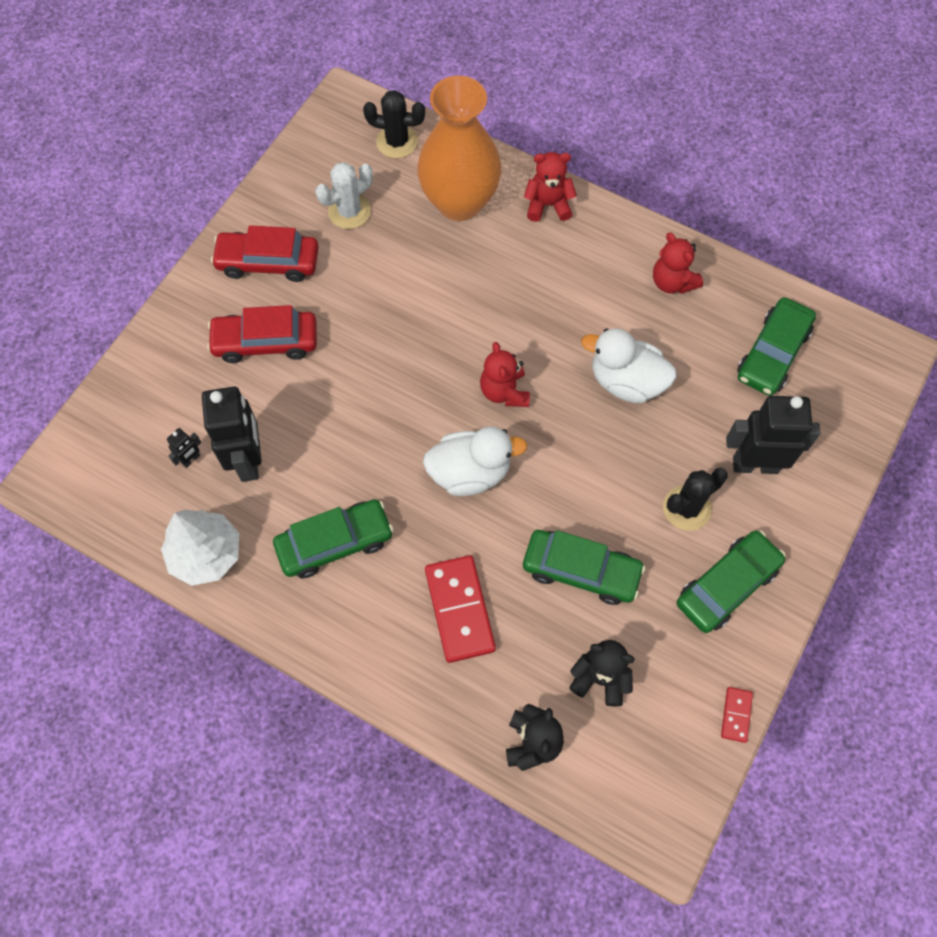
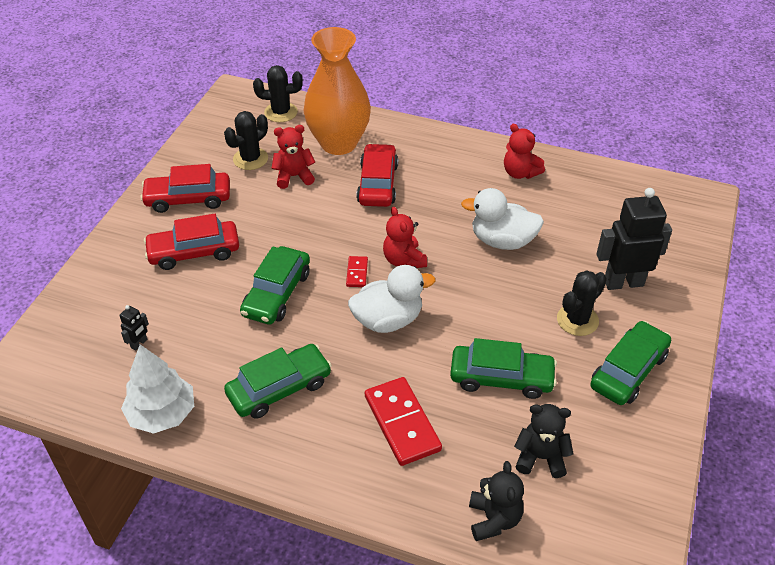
camera: 10 degrees left, 20 degrees down
(248, 460) = (191, 337): black robot -> none
(349, 211) = (250, 159): white cactus -> black cactus
(495, 273) = (378, 184): none -> red car
(548, 205) = (409, 137): red teddy bear -> red teddy bear (294, 176)
(736, 715) = (668, 468): red domino -> red domino (357, 273)
(772, 353) = (612, 208): green car -> green car (277, 293)

